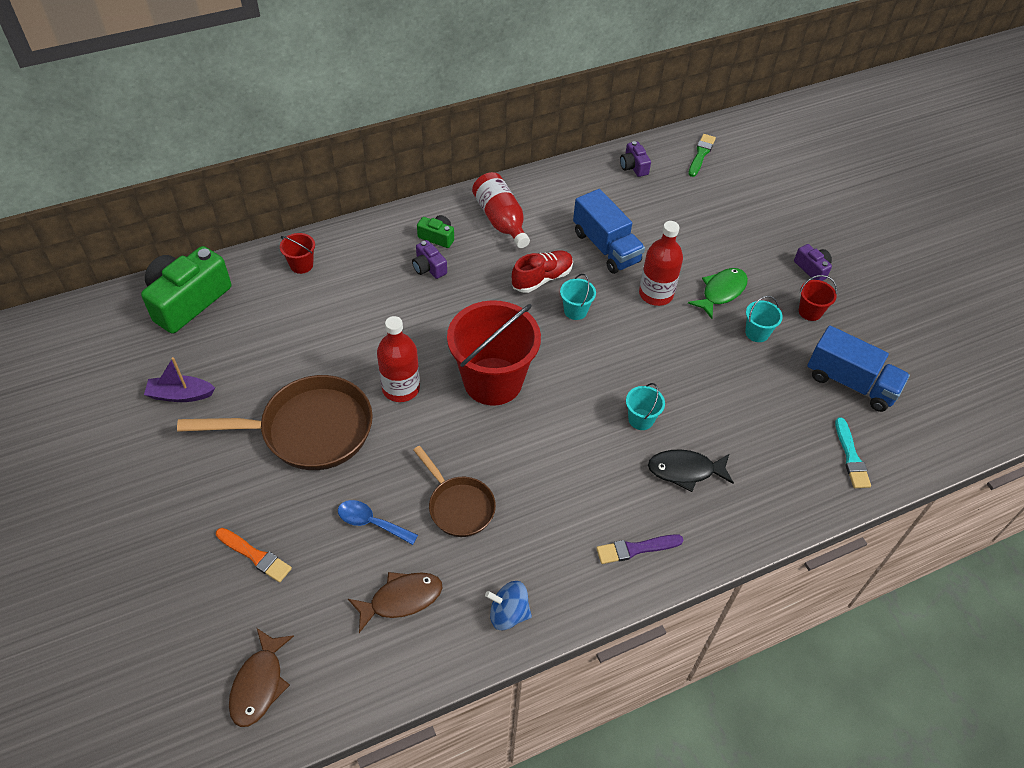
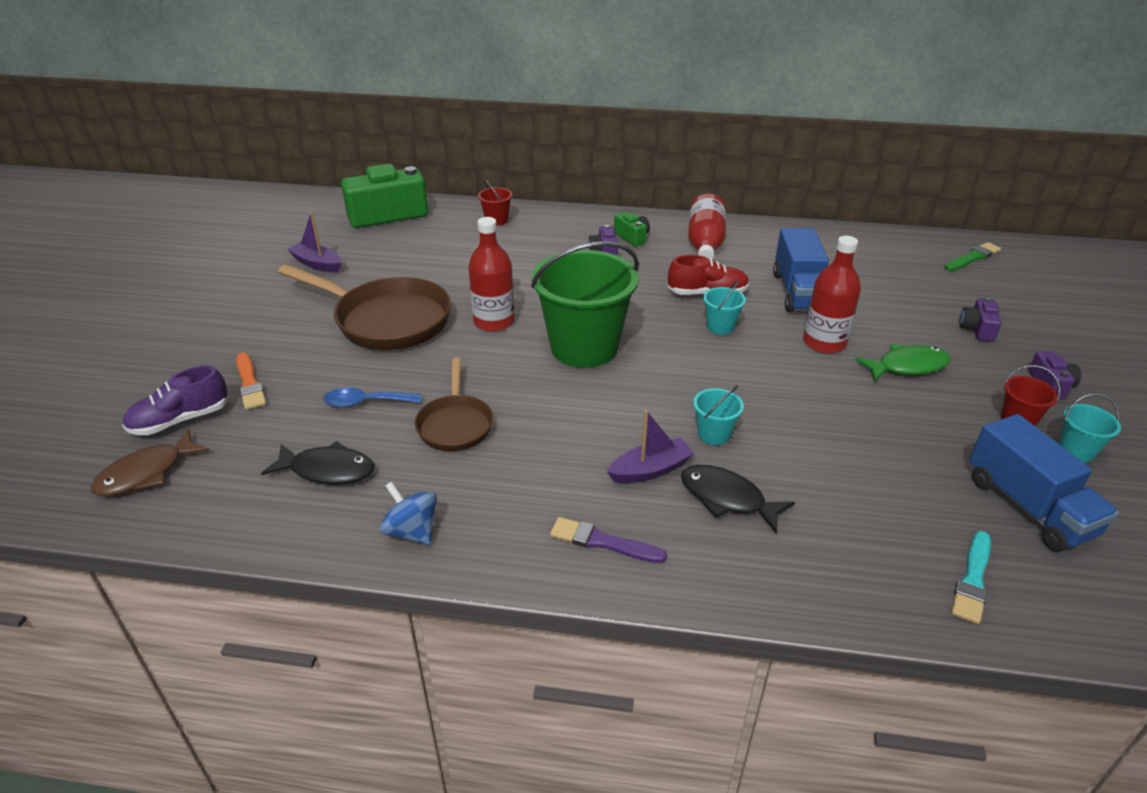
camera: 35 degrees right, 15 degrees down
(233, 622) = (180, 420): none -> purple shoe
(371, 523) = (365, 402): blue spoon -> blue spoon turned 60 degrees counterclockwise
(401, 599) = (328, 470): brown fish -> black fish
(493, 381) = (584, 347): red bucket -> green bucket
(622, 473) = (650, 470): none -> purple boat
(633, 166) = (883, 246): purple camera -> purple camera (977, 329)
(757, 333) = (926, 415): turquoise bucket -> turquoise bucket (1076, 451)

